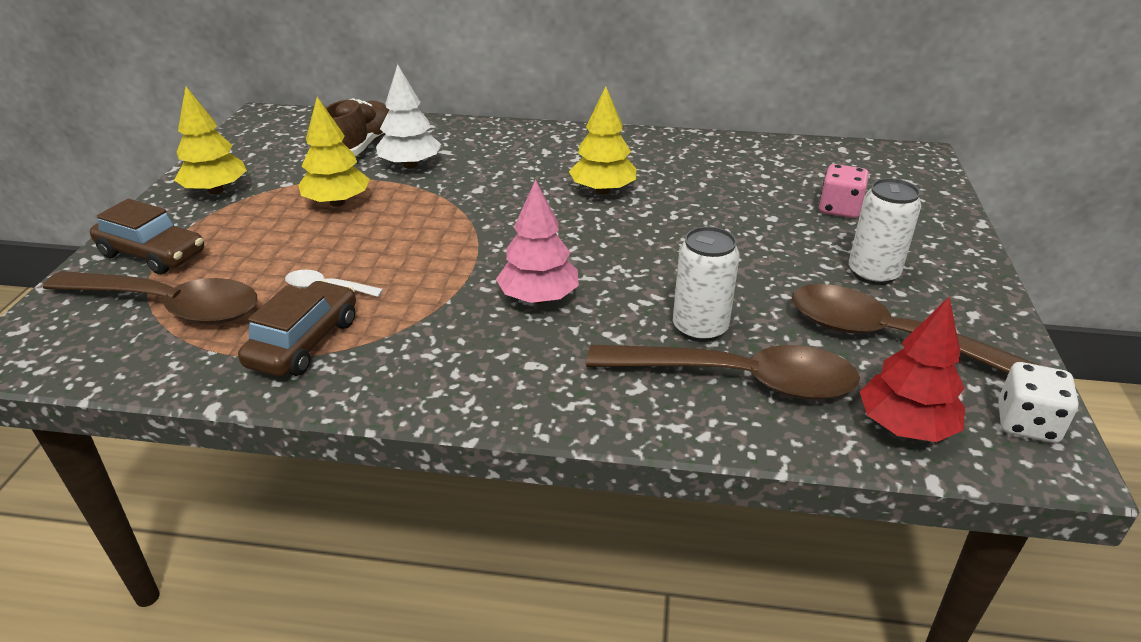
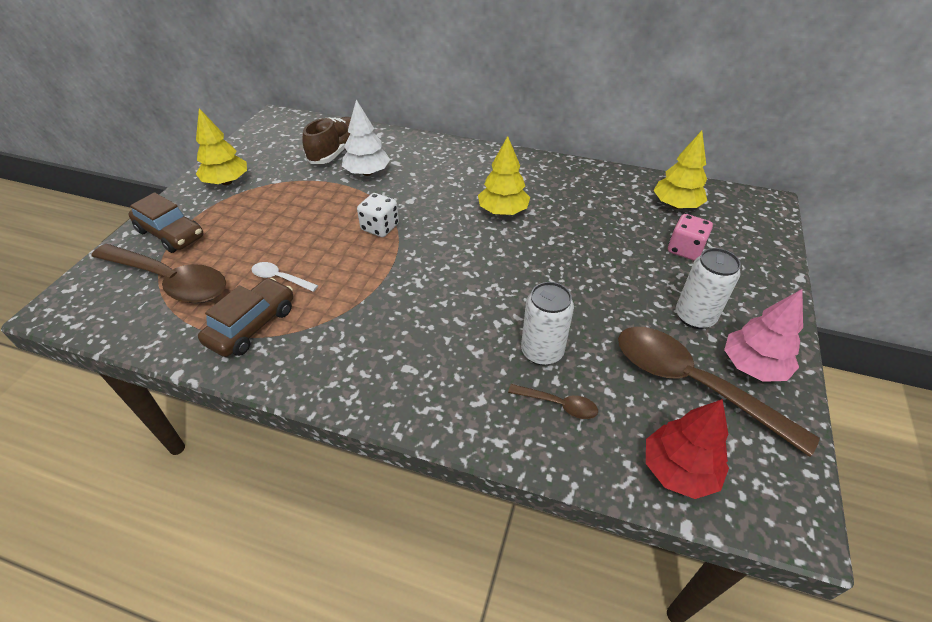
camera: 10 degrees right, 10 degrees up
(337, 203) = (307, 202): yellow tree -> yellow tree (676, 205)
(538, 298) = (428, 307): pink tree -> pink tree (753, 366)
(738, 379) = (558, 404): brown spoon -> brown spoon, size x0.44
(1026, 423) = (781, 483): white dice -> white dice (380, 227)

